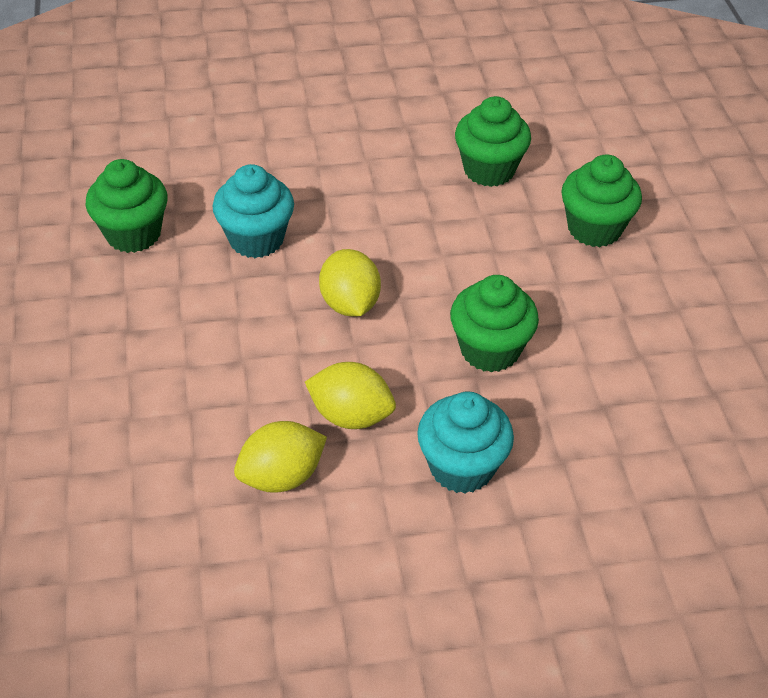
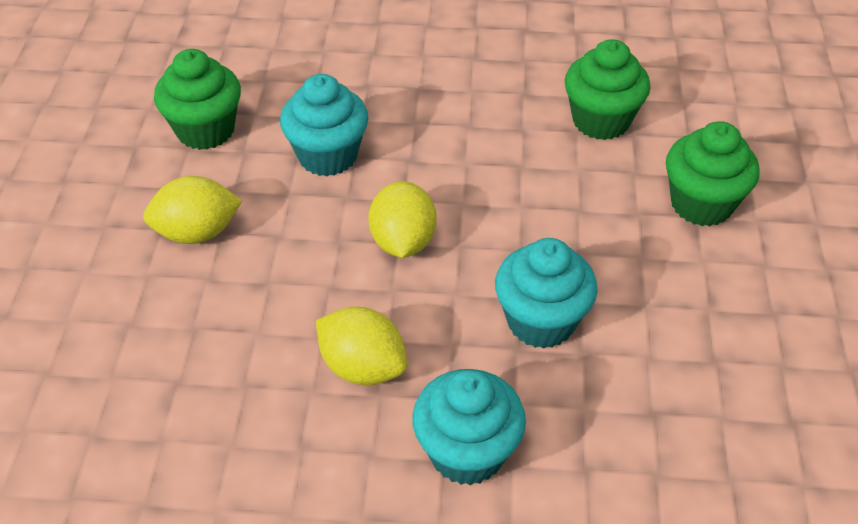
camera: 15 degrees right, 0 degrees up
(282, 476) = (265, 422): yellow lemon -> yellow lemon (197, 232)
(490, 350) = (541, 321): green cupcake -> turquoise cupcake

